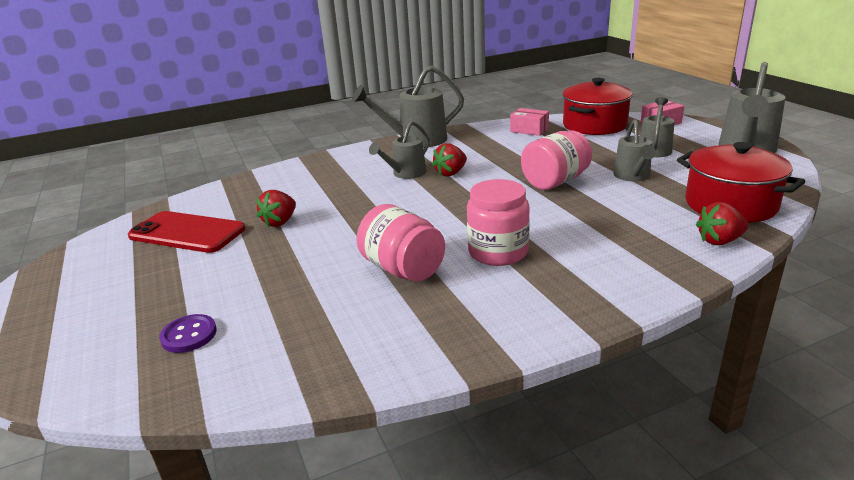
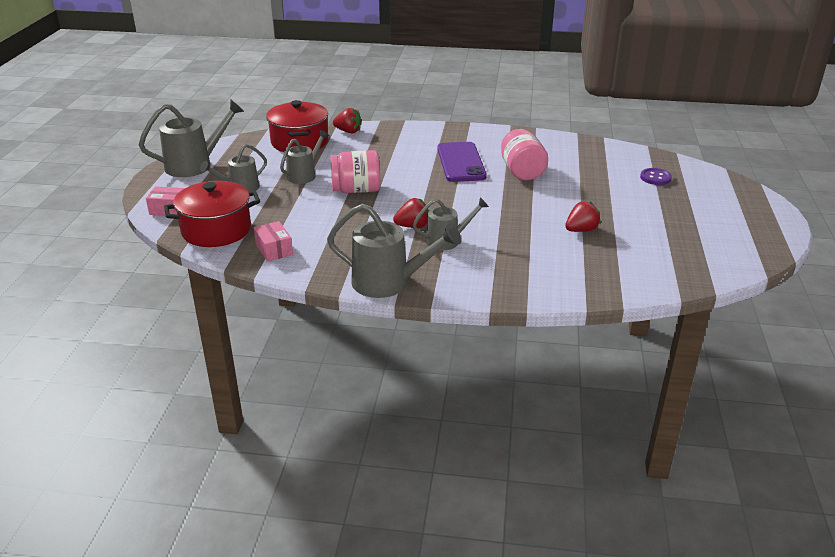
camera: 150 degrees left, 5 degrees up
(187, 233) = (658, 247): red phone -> none
(498, 252) = (461, 162): pink jar -> purple phone

